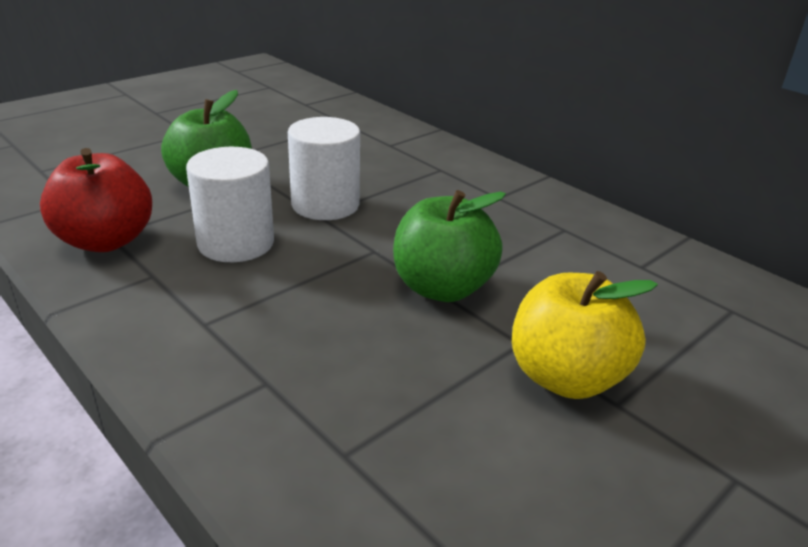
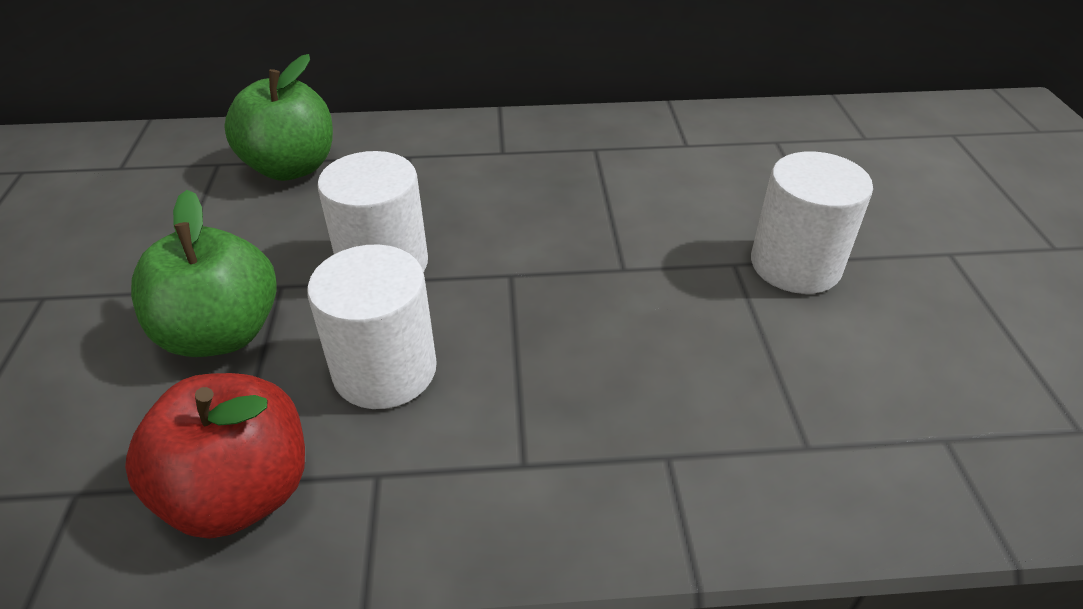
camera: 50 degrees left, 10 degrees up
(442, 288) = (617, 264): green apple -> green apple (291, 168)
(565, 377) = (795, 265): yellow apple -> white cylinder

